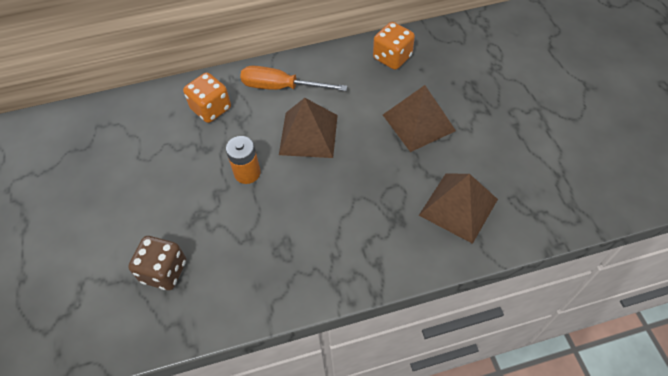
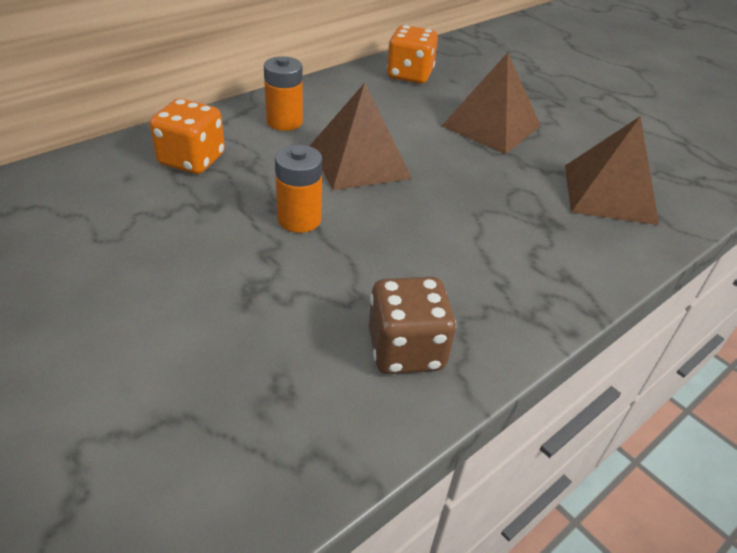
camera: 30 degrees left, 15 degrees down
(164, 271) = (239, 381): brown dice -> brown dice (406, 350)
(281, 87) = (284, 122): orange screwdriver -> orange battery

